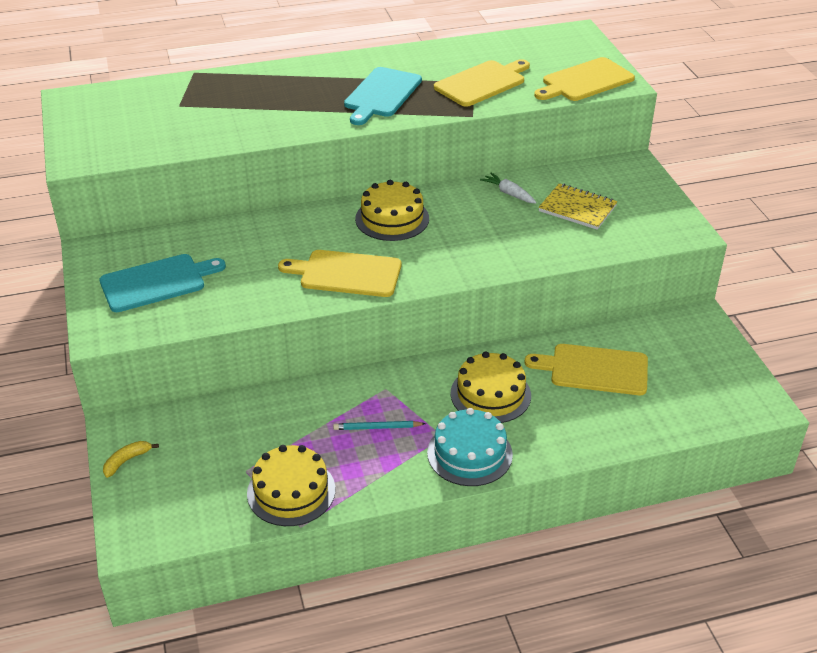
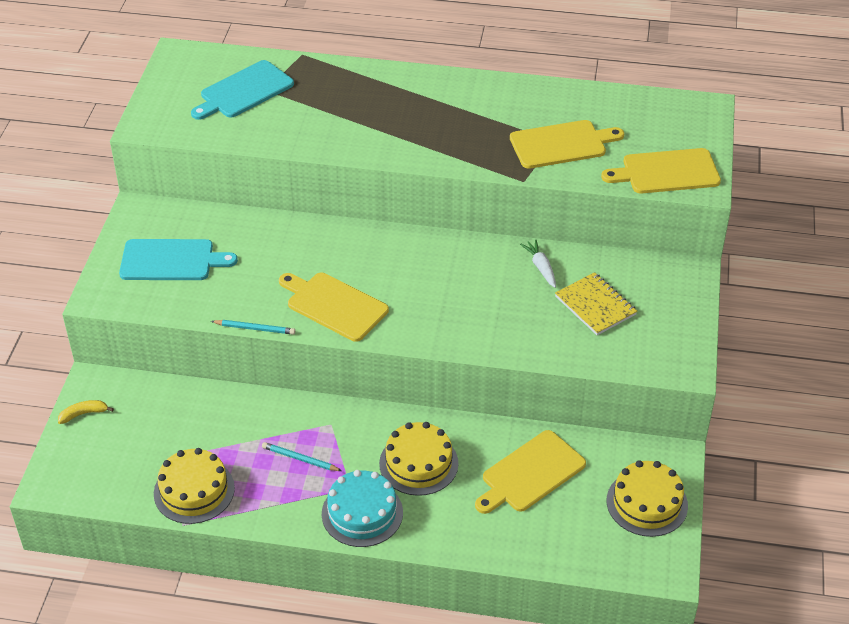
camera: 25 degrees right, 5 degrees up
(283, 314) = (255, 328): none -> turquoise pencil
(381, 94) = (455, 130): turquoise cutting board -> turquoise cutting board (244, 91)
(392, 218) = (412, 260): yellow cake -> yellow cake (647, 503)
(594, 369) = (530, 473): yellow cutting board -> yellow cutting board turned 75 degrees counterclockwise

